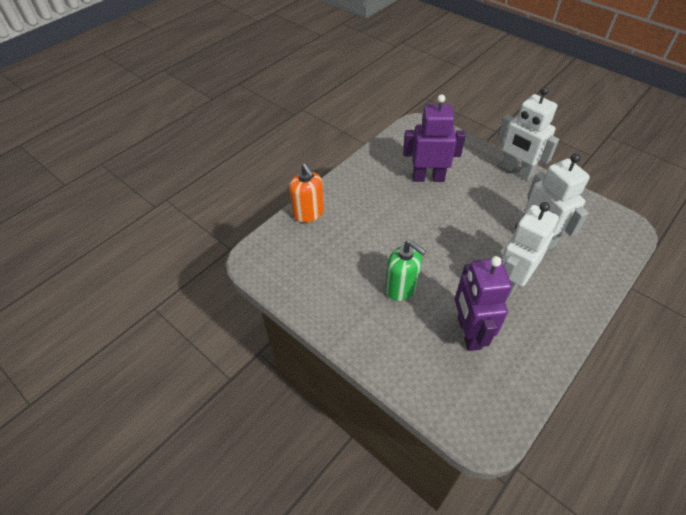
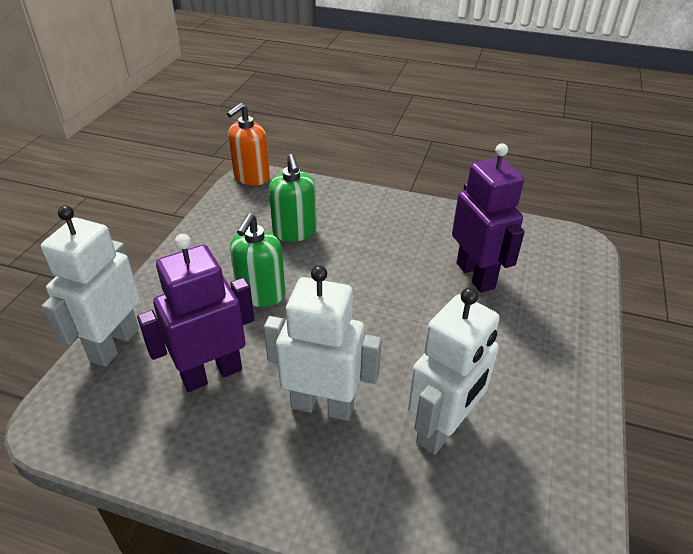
camera: 65 degrees right, 10 degrees down
(308, 213) = (338, 195): orange soap dispenser -> orange soap dispenser (251, 177)
(340, 251) = (294, 232): none -> green soap dispenser
(516, 171) = (577, 372): white robot -> white robot (114, 345)

